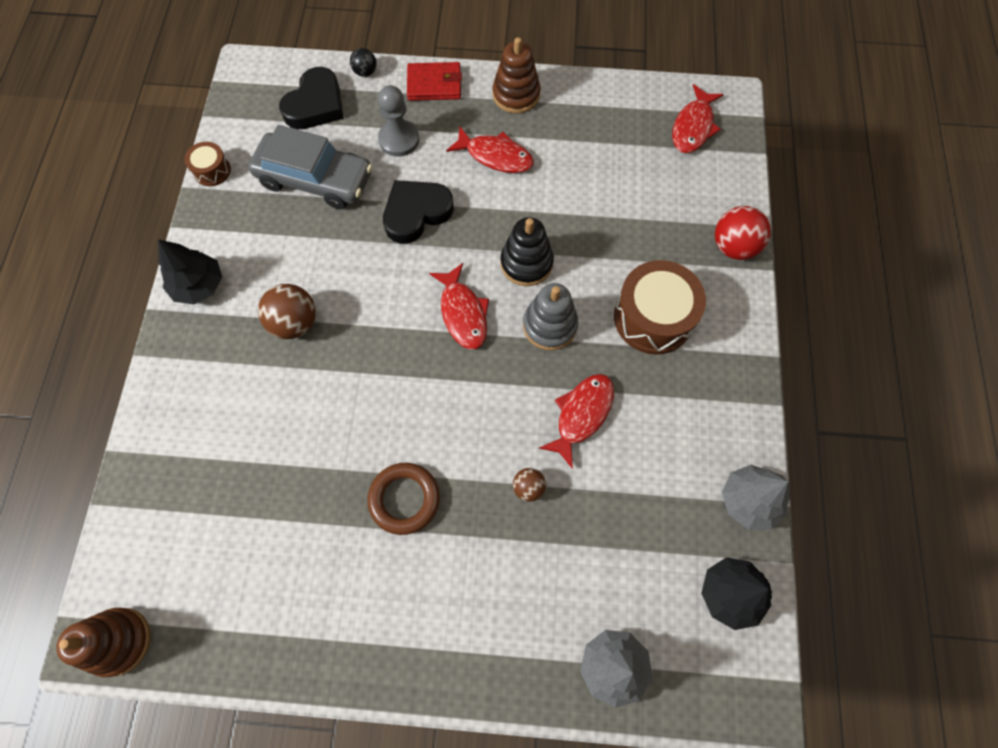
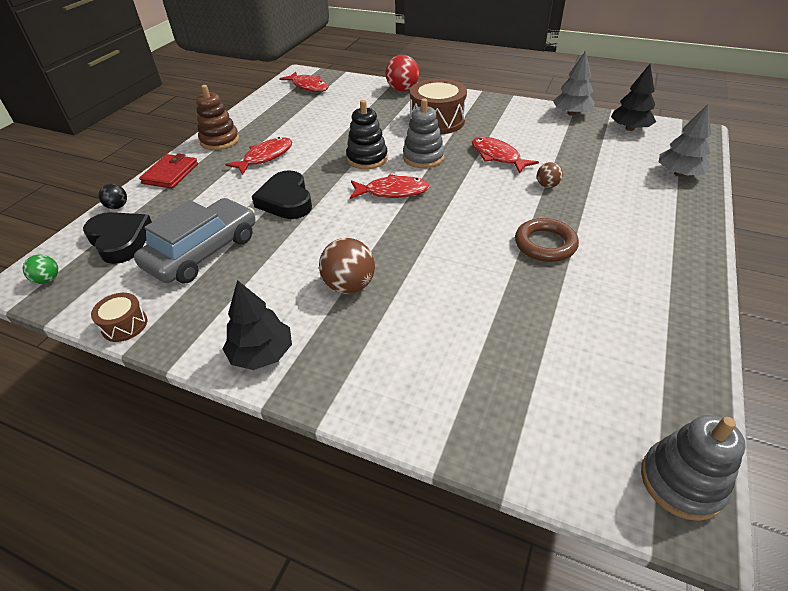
camera: 70 degrees left, 25 degrees down
(119, 641) = (681, 482): brown stacking toy -> grey stacking toy
(253, 84) = (48, 280): none -> green ball
(399, 139) = (206, 199): grey pawn -> none

